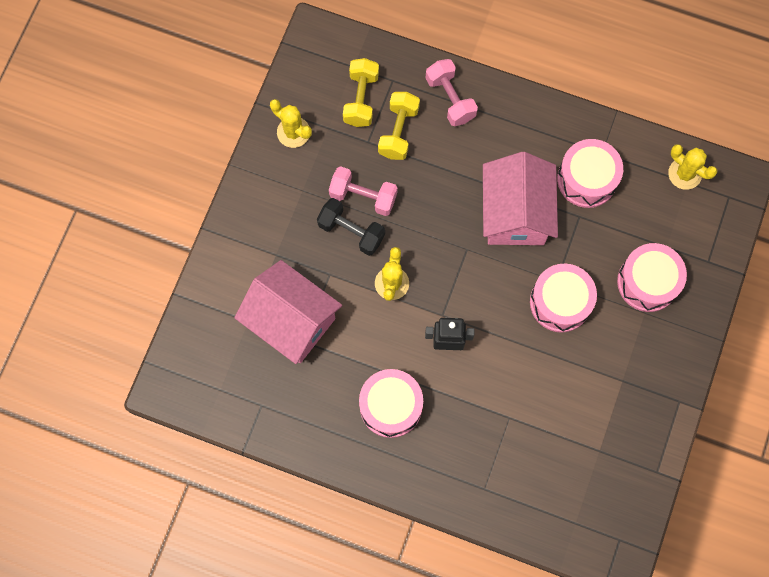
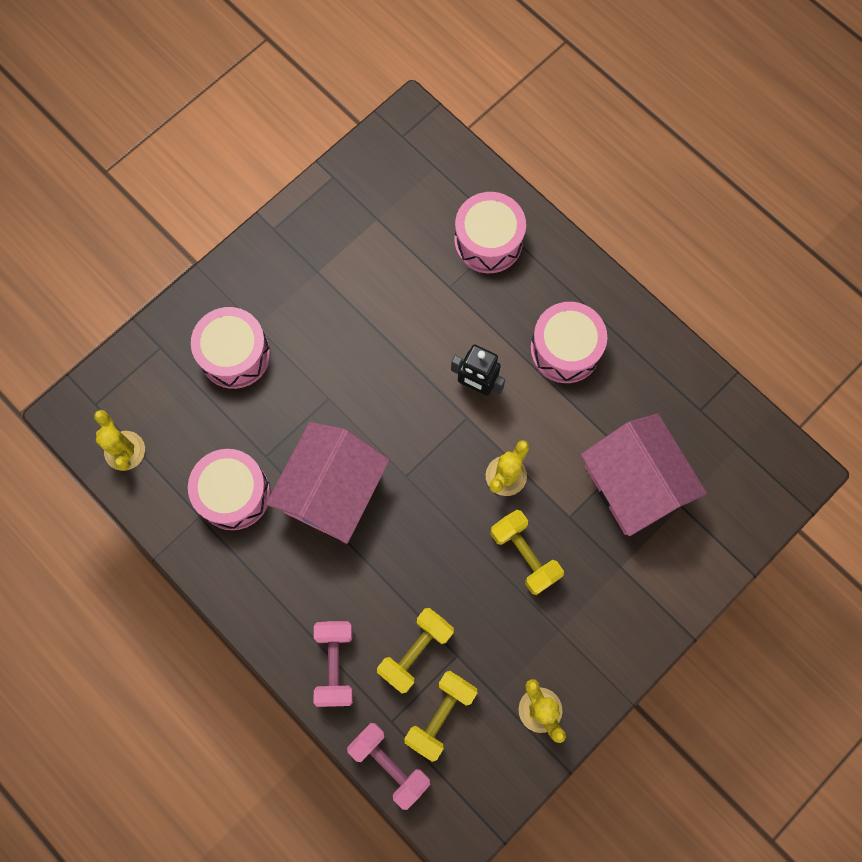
camera: 155 degrees left, 0 degrees up
(351, 231) = (524, 555): black dumbbell -> yellow dumbbell
(363, 196) = (492, 590): pink dumbbell -> pink dumbbell (389, 764)
(560, 302) = (337, 375): pink drum -> pink drum (488, 241)

